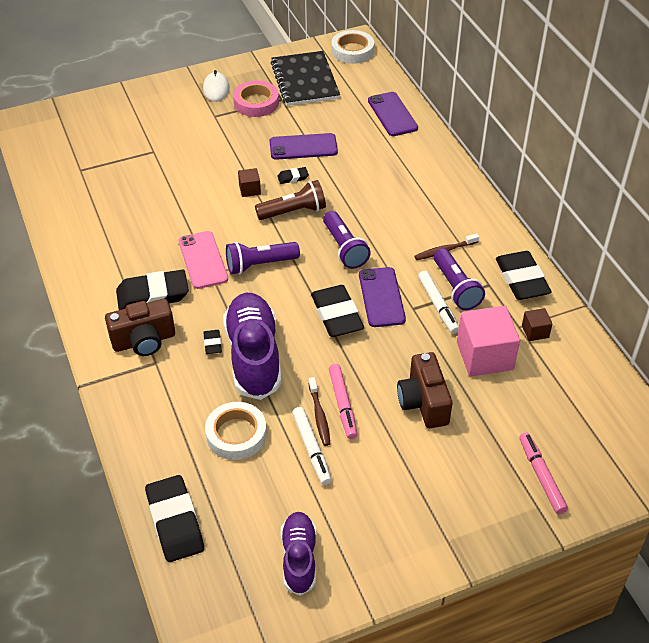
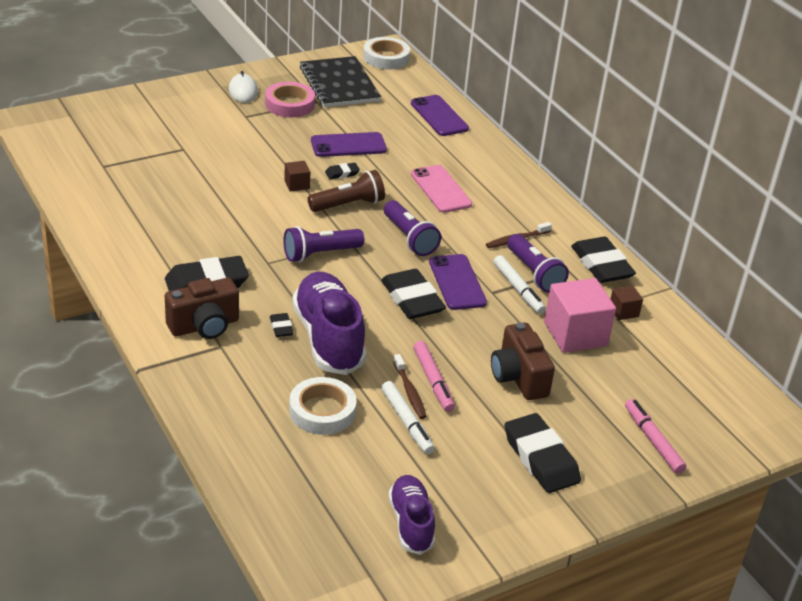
camera: 10 degrees left, 10 degrees down
(175, 522) = (269, 494): black eraser -> black eraser (540, 458)
(203, 260) = (257, 250): pink phone -> pink phone (440, 189)

